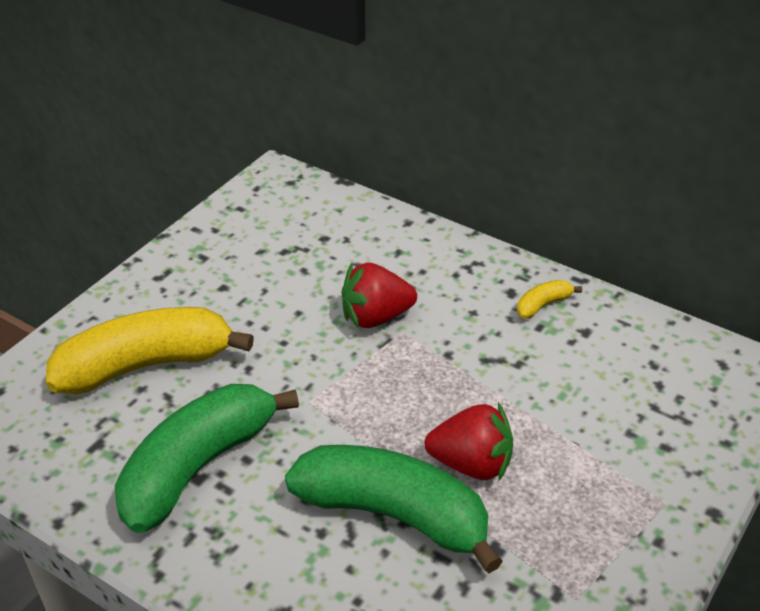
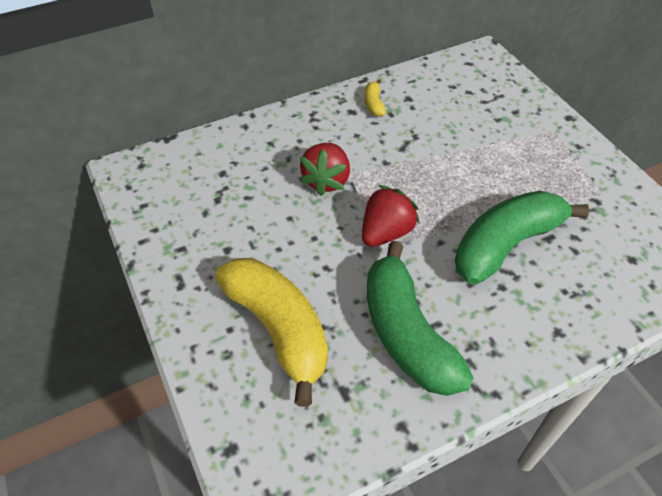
camera: 60 degrees left, 10 degrees up
(146, 365) = (278, 329): yellow banana -> yellow banana turned 135 degrees clockwise
(471, 464) = (484, 192): red strawberry -> red strawberry (386, 232)

